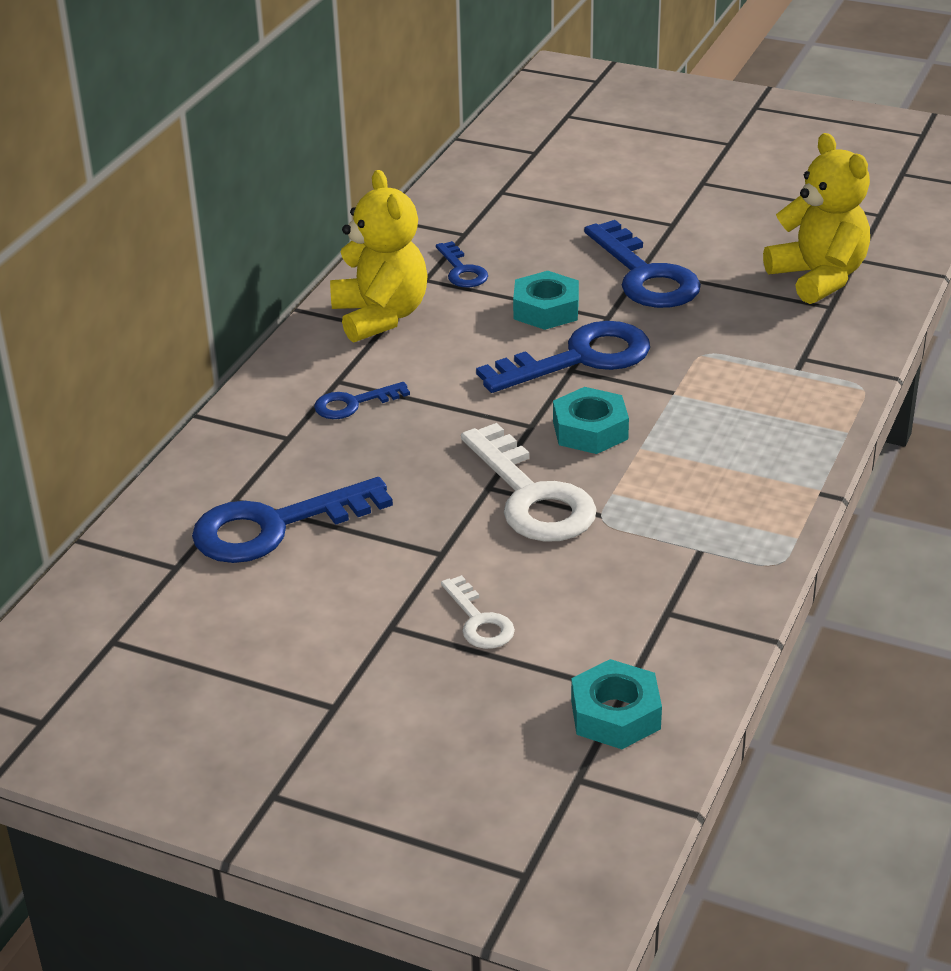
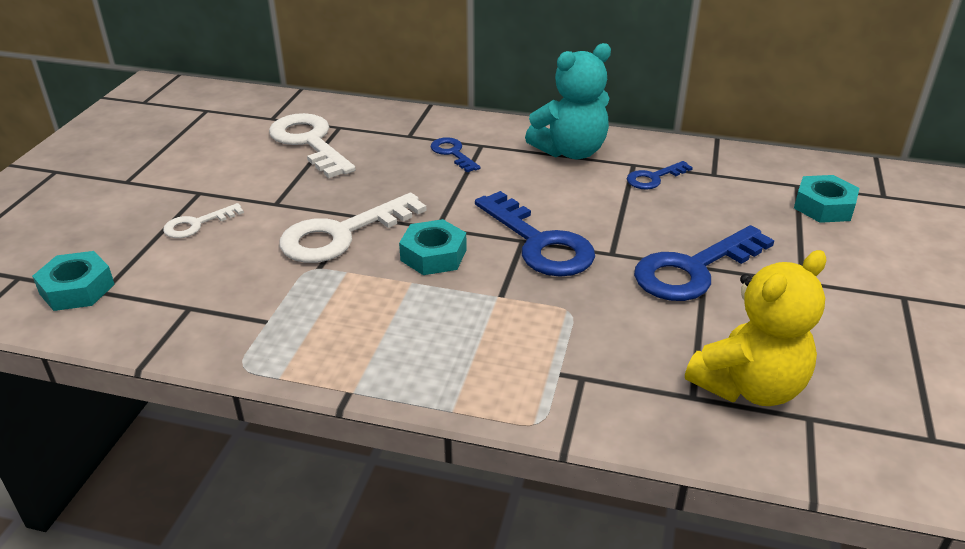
camera: 80 degrees right, 0 degrees up
(275, 526) = (309, 142): blue key -> white key
(380, 316) = (570, 151): yellow teddy bear -> turquoise teddy bear
(546, 309) = (610, 221): turquoise nut -> turquoise nut (824, 206)

